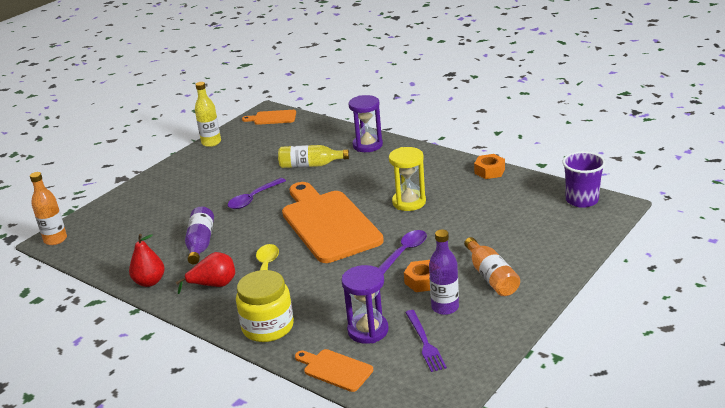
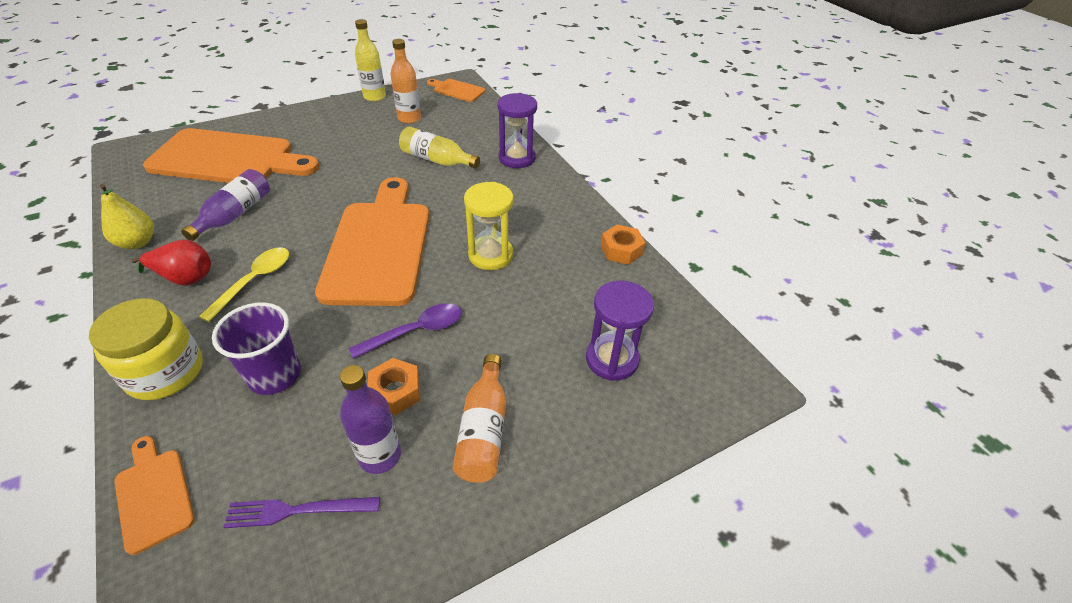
camera: 20 degrees right, 15 degrees up
(55, 239) = (128, 151): orange bottle -> orange bottle (409, 118)
(147, 217) = (229, 159): none -> orange cutting board
(150, 282) = (137, 242): red pear -> yellow pear
(253, 198) = (342, 179): purple spoon -> none
(368, 330) = (256, 444): purple hourglass -> purple hourglass (612, 359)
(425, 342) = (297, 510): purple fork -> purple fork turned 75 degrees clockwise
(582, 200) = (705, 351): purple cup -> purple cup (274, 375)

